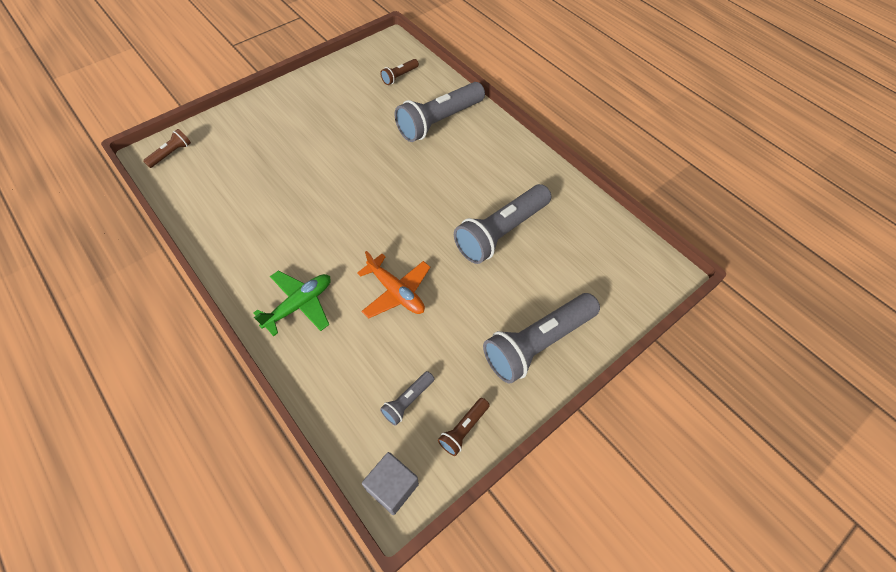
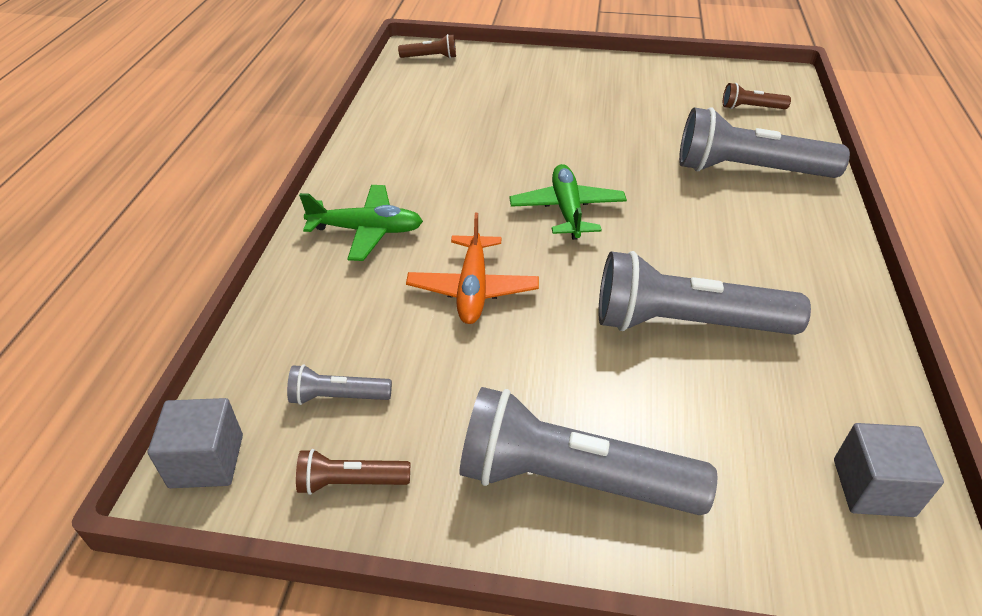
camera: 50 degrees right, 15 degrees down
(385, 209) = (567, 210): none -> green plane
(625, 251) = (873, 487): none -> grey cube

